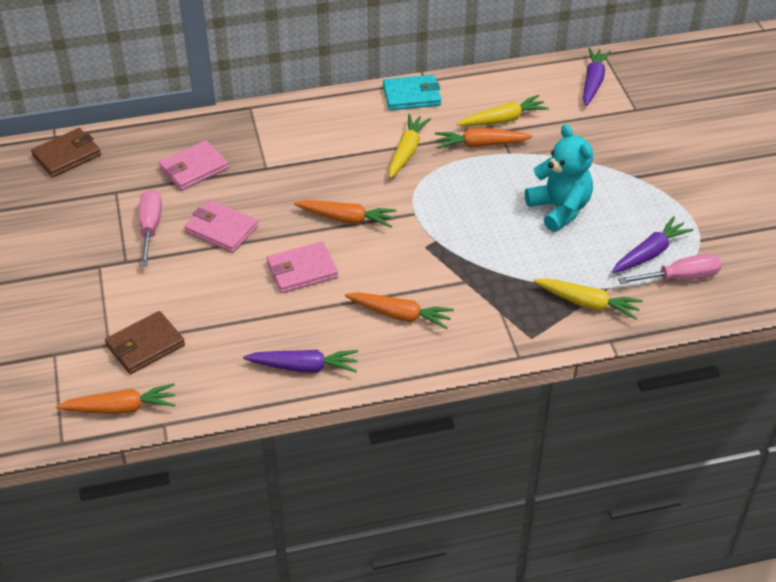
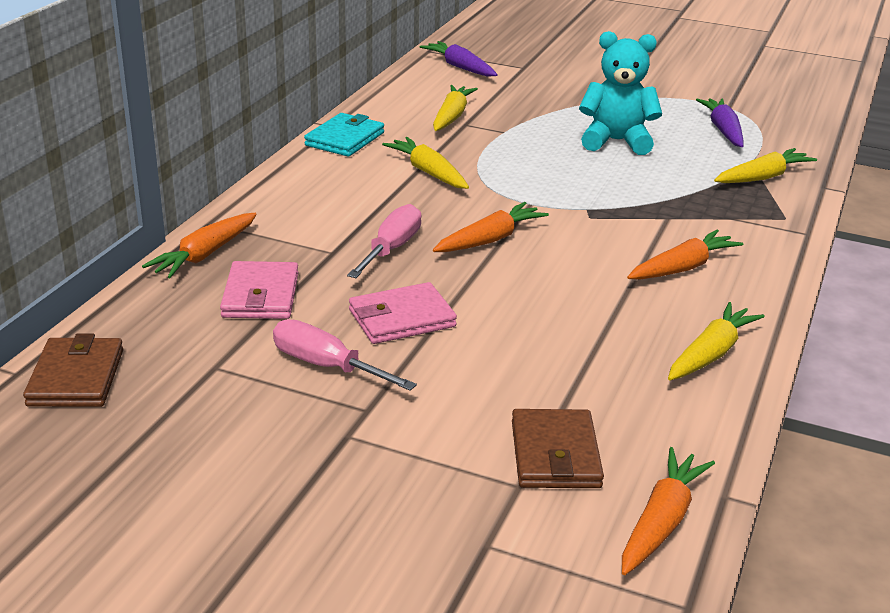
camera: 55 degrees left, 15 degrees down
(302, 270) = (543, 295): pink wallet -> none
(304, 367) = (711, 353): purple carrot -> yellow carrot
(481, 145) = (473, 138): orange carrot -> orange carrot (205, 255)
(680, 278) = (769, 131): pink screwdriver -> pink screwdriver (391, 249)

